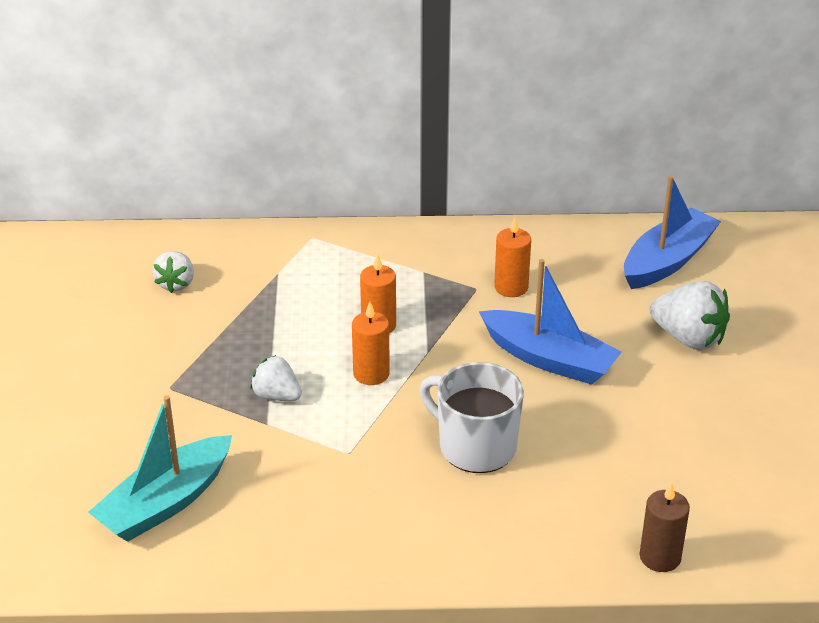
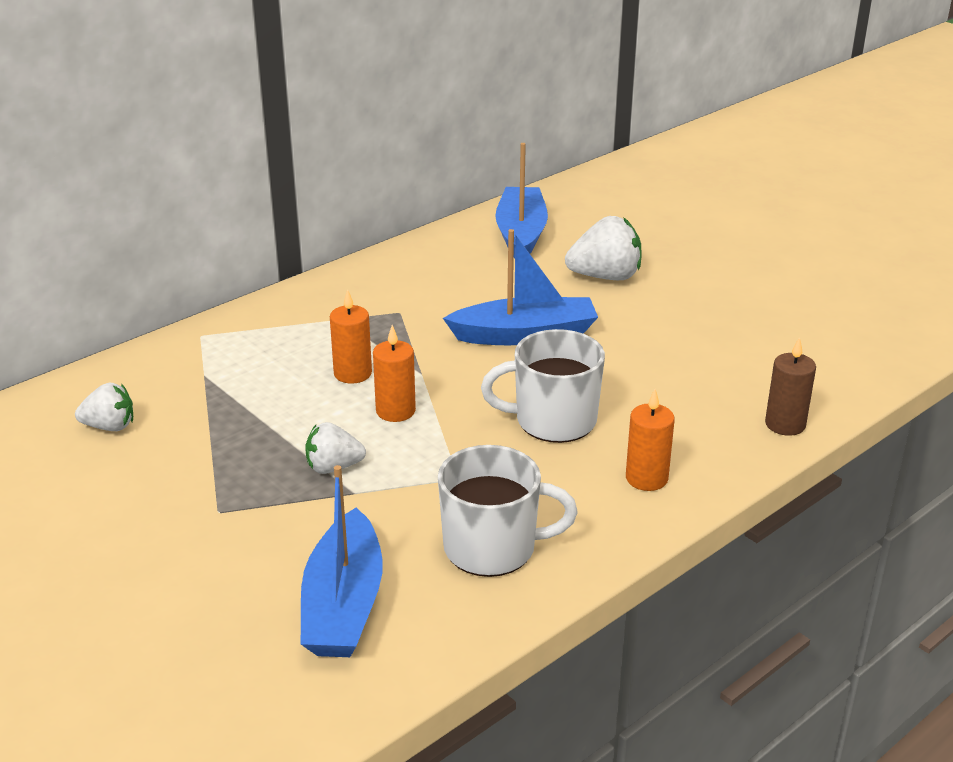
camera: 40 degrees left, 5 degrees down
(165, 502) = (343, 604): turquoise boat -> blue boat
(176, 284) = (110, 426): white strawberry -> white strawberry turned 60 degrees counterclockwise
(305, 522) = (492, 548): none -> white mug
(511, 287) = (427, 300): orange candle -> orange candle (646, 478)

